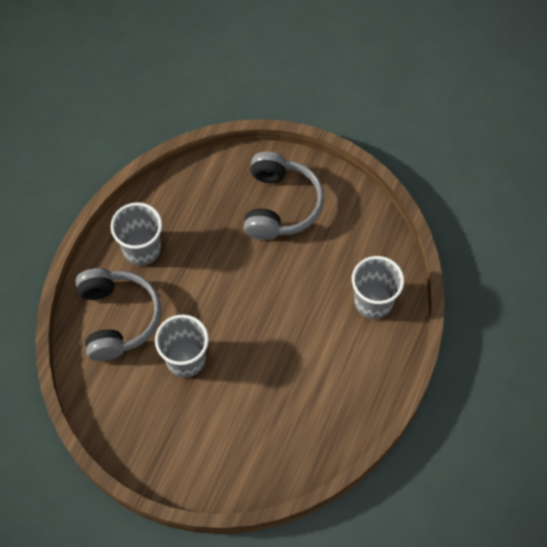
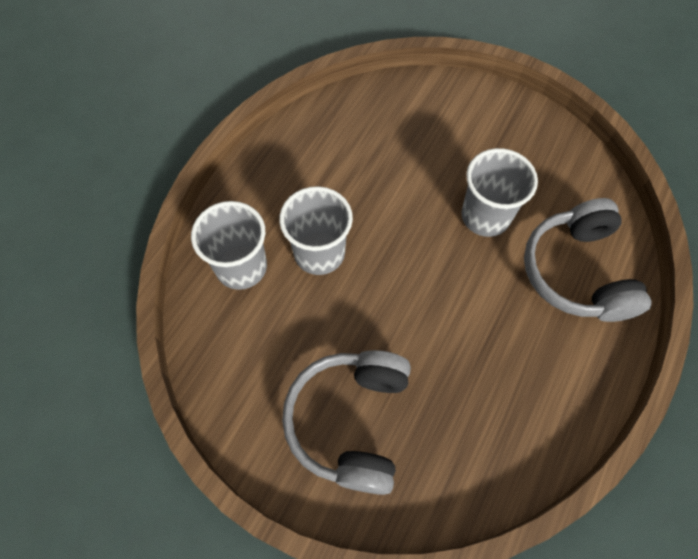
camera: 175 degrees left, 0 degrees up
(142, 249) = (555, 367): grey cup -> grey cup (319, 253)

